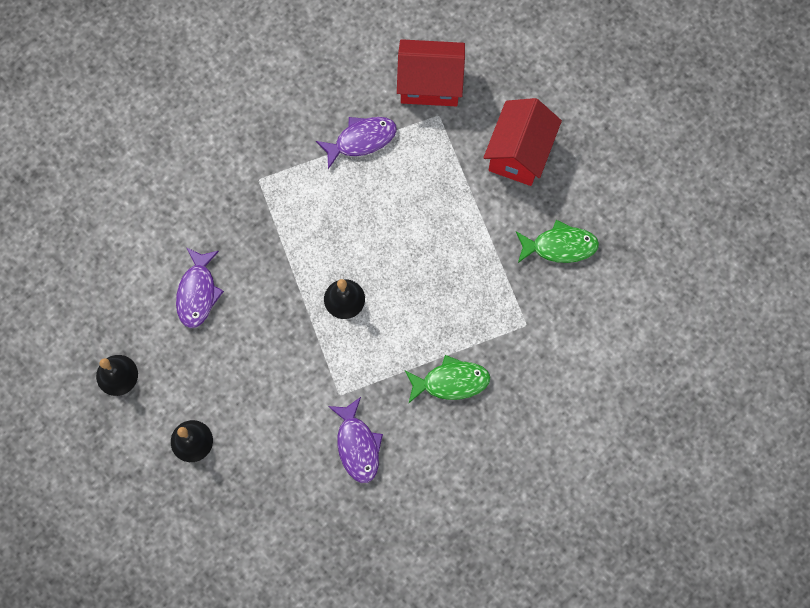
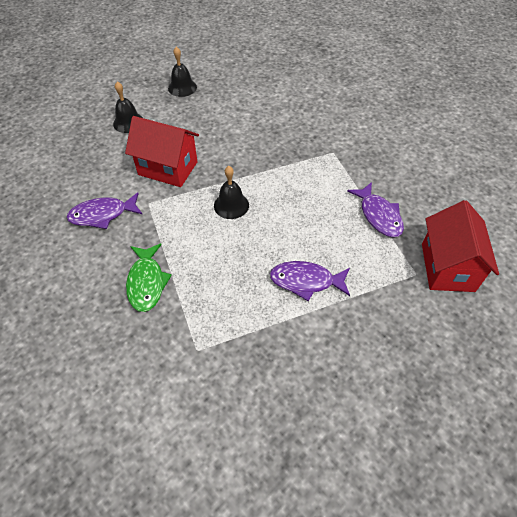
camera: 90 degrees right, 20 degrees down
(198, 292) = (239, 122): purple fish -> purple fish (306, 281)
(519, 153) = (388, 347): red house -> red house (168, 168)
(560, 246) = (284, 387): green fish -> none

